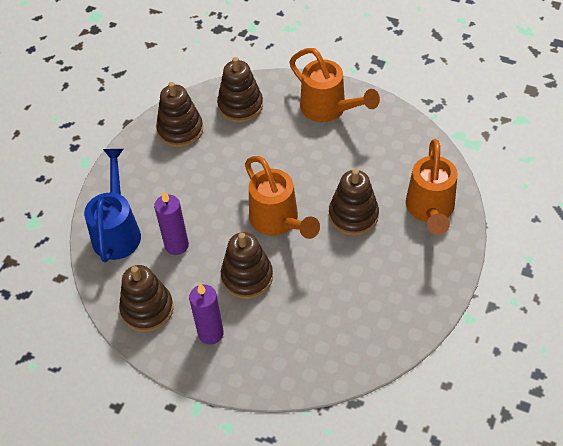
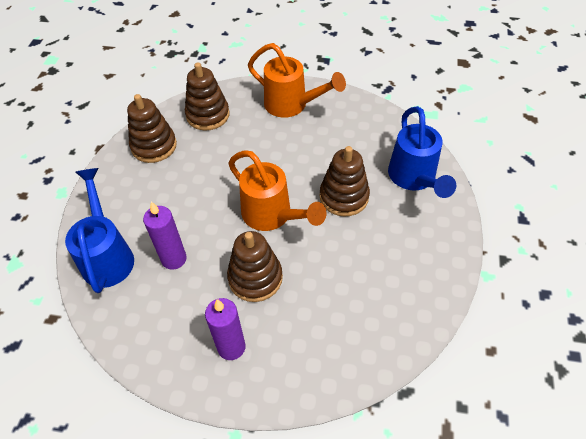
camera: 15 degrees left, 0 degrees up
(147, 309) = (156, 334): brown stacking toy -> none
(430, 210) = (414, 179): orange watering can -> blue watering can

